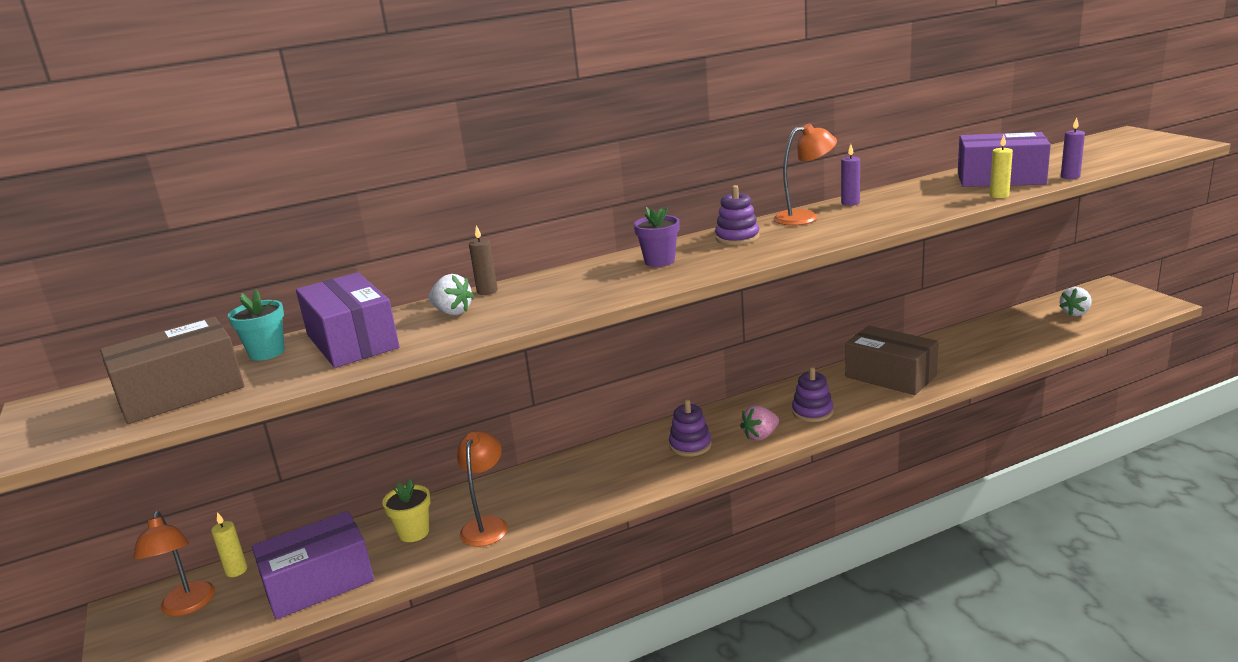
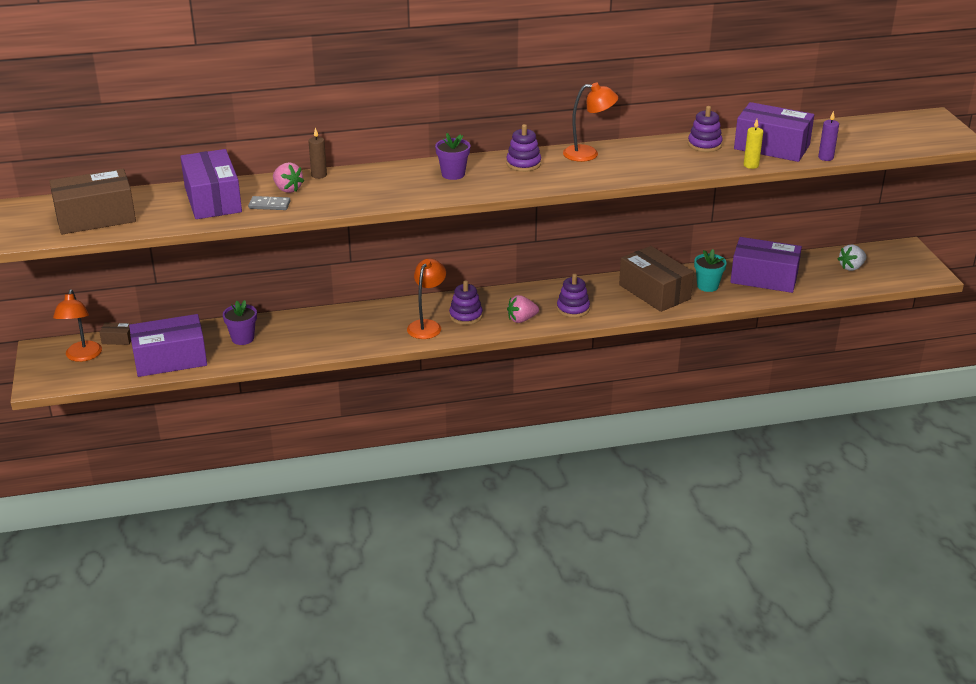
camera: 10 degrees right, 10 degrees up
(236, 570) = (118, 339): yellow candle -> brown box
(267, 353) = (155, 197): turquoise flower pot -> turquoise flower pot (707, 286)
(413, 532) = (242, 338): yellow flower pot -> purple flower pot
(435, 333) = (269, 205): none -> grey domino
(452, 312) = (287, 189): white strawberry -> pink strawberry
(487, 525) = (294, 344): orange lamp -> orange lamp (427, 325)
(850, 203) = (634, 147): purple candle -> none
(926, 189) = (704, 145): none -> purple stacking toy
(995, 340) = (764, 278): none -> purple box

